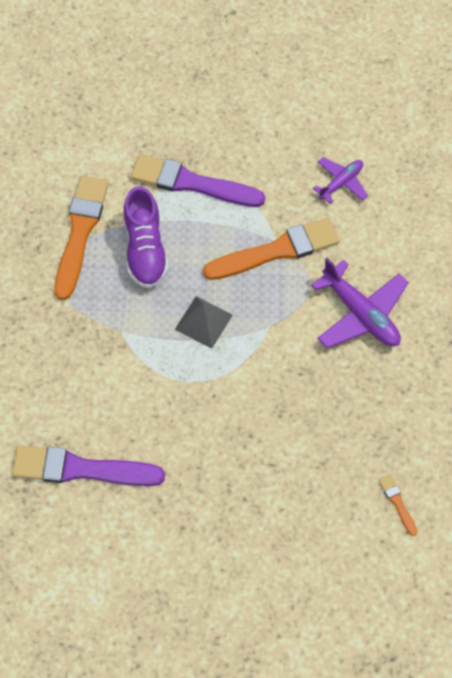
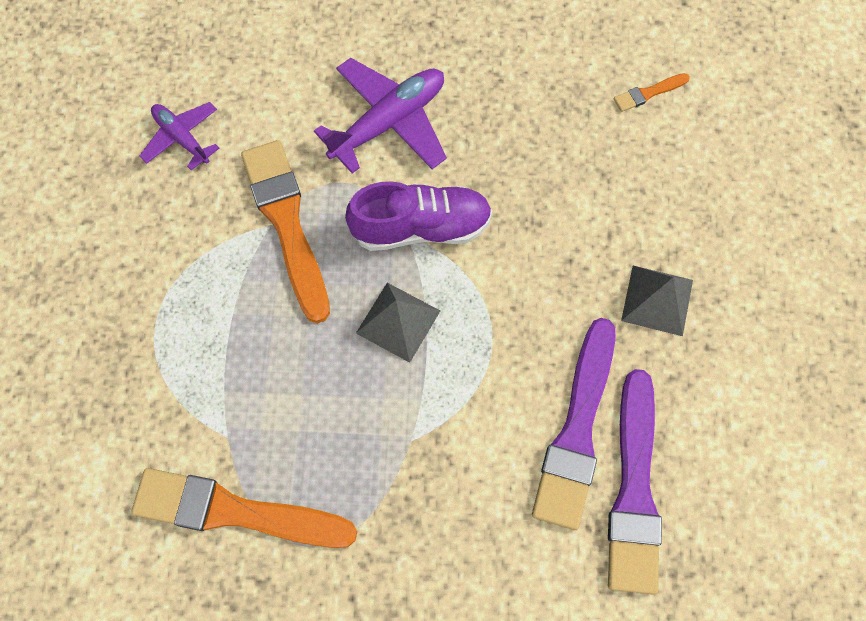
camera: 90 degrees left, 5 degrees up
(145, 249) = (273, 407): purple shoe -> purple shoe (421, 227)
(192, 183) = (161, 341): purple brush -> purple brush (576, 430)
(219, 495) = (657, 300): none -> grey pyramid

